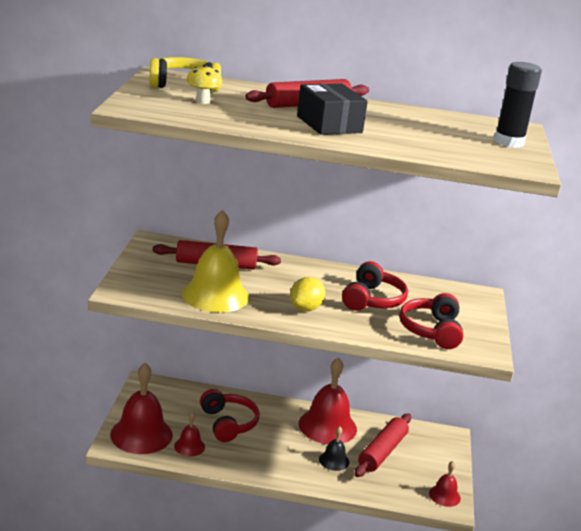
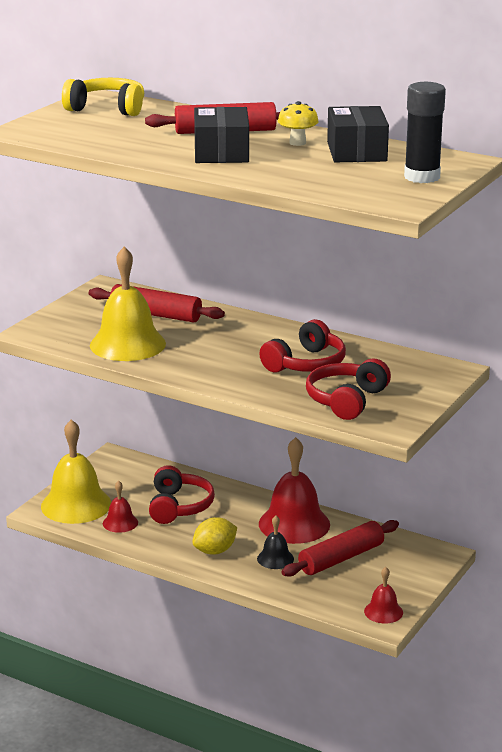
camera: 25 degrees right, 0 degrees up
(141, 434) = (76, 505): red bell -> yellow bell
(202, 101) = (107, 126): yellow mushroom -> yellow mushroom (297, 143)
(305, 308) = (217, 365): yellow lemon -> yellow lemon (215, 551)
(432, 121) = (356, 152): none -> black box

